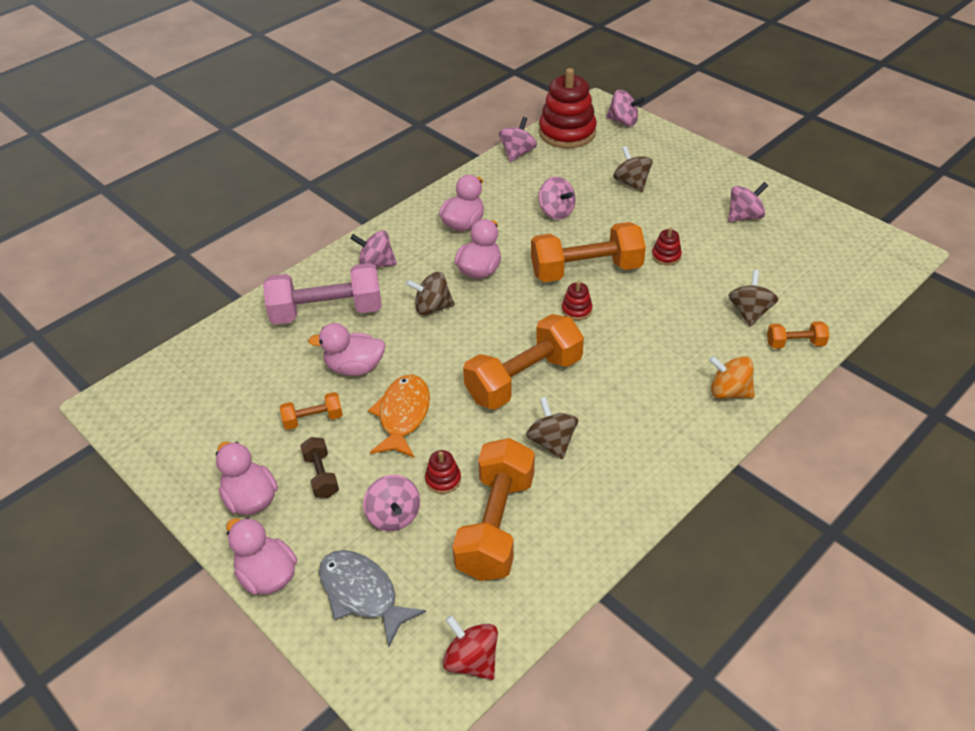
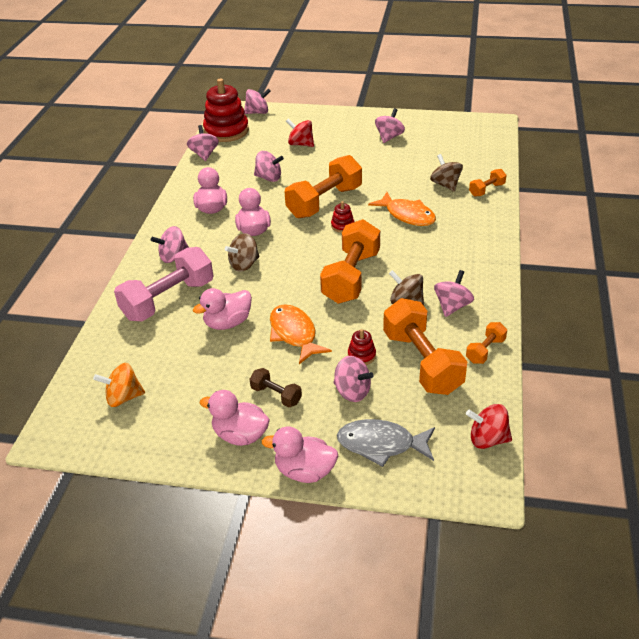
camera: 35 degrees left, 5 degrees down
(313, 419) = (232, 366): orange dumbbell -> orange dumbbell (485, 350)
(597, 475) = (452, 306): none -> pink spinning top
(631, 183) = (301, 144): brown spinning top -> red spinning top
(662, 331) = (407, 215): none -> orange fish
(666, 256) = (366, 175): red stacking toy -> none
(729, 392) = (478, 229): orange spinning top -> orange spinning top (123, 397)

